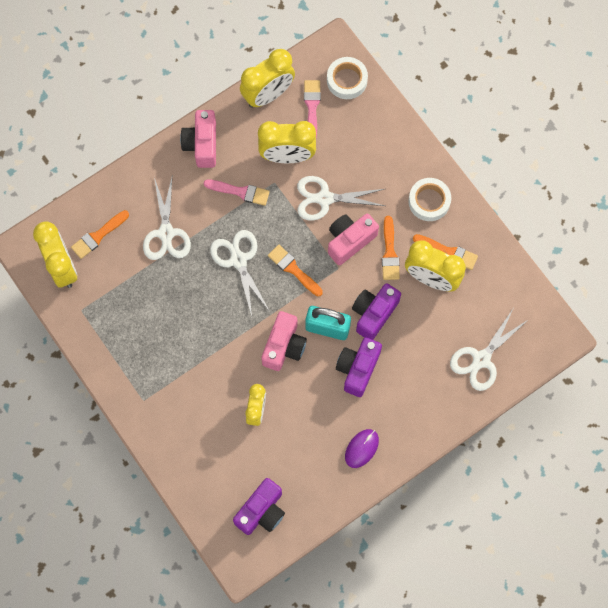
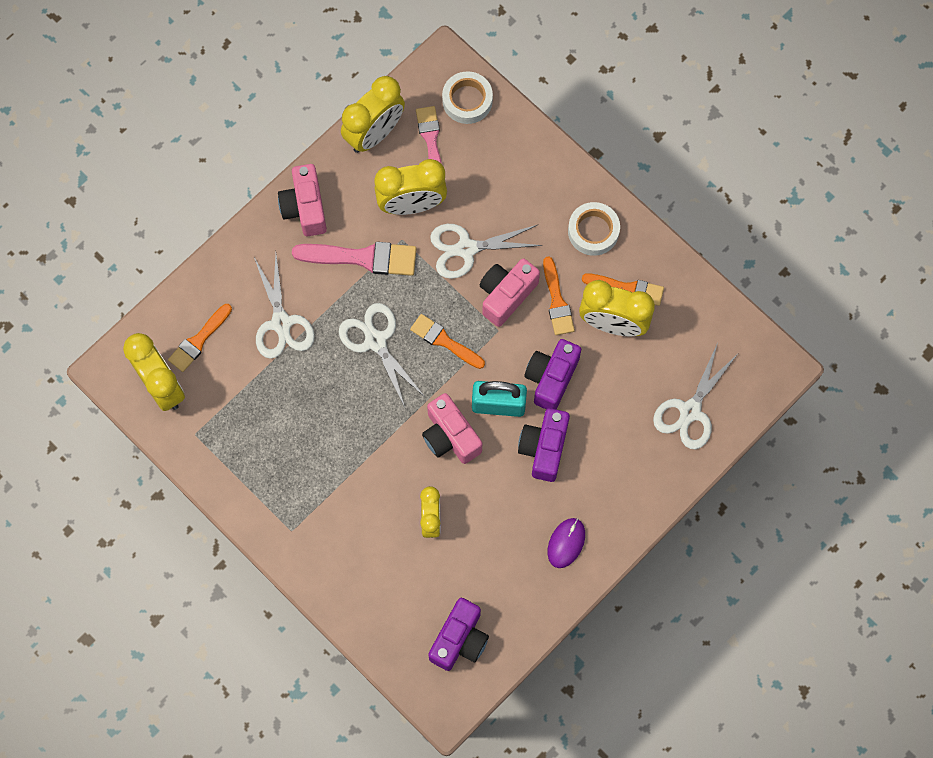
camera: 10 degrees left, 0 degrees up
(240, 192) = (362, 257): pink brush -> pink brush, size x1.51
(284, 346) = (450, 436): pink camera -> pink camera turned 135 degrees clockwise

